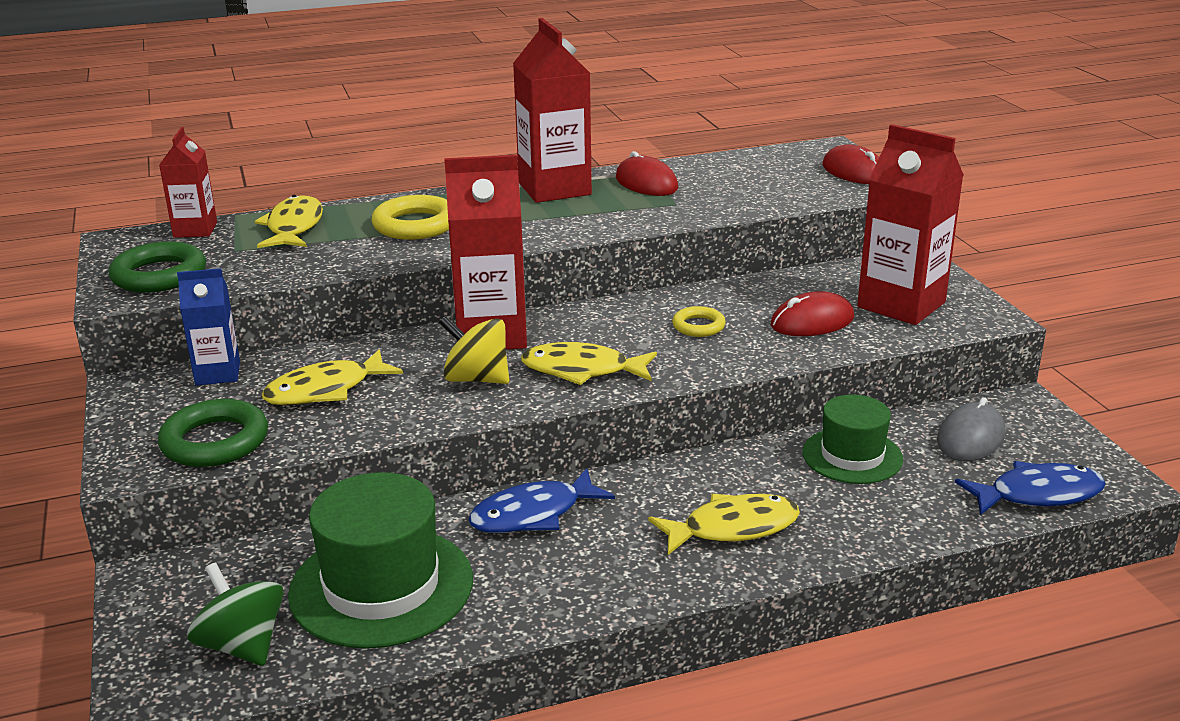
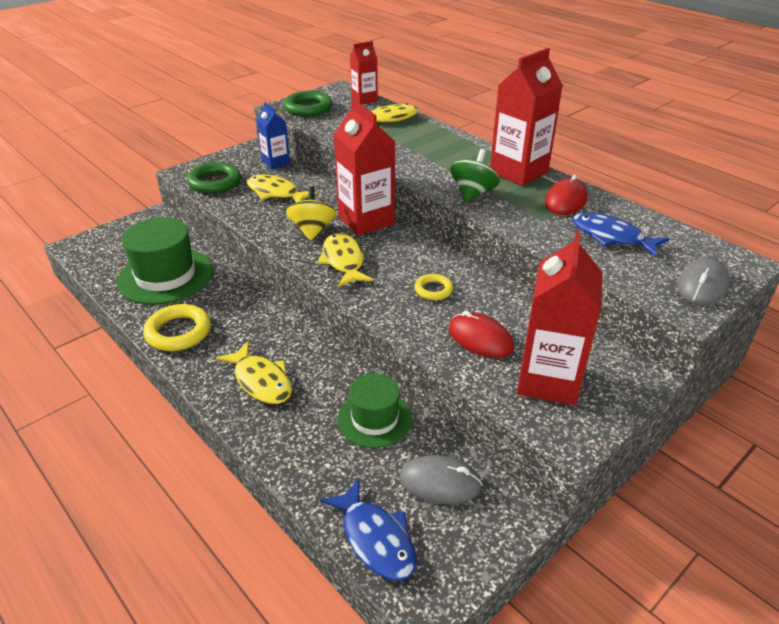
camera: 65 degrees right, 10 degrees up
(242, 645) = (113, 255): green spinning top -> green spinning top (473, 194)
(415, 225) = (421, 147): yellow ring -> yellow ring (178, 332)
(533, 514) = (244, 302): blue fish -> blue fish (611, 237)
(854, 172) = (702, 285): red mouse -> grey mouse

